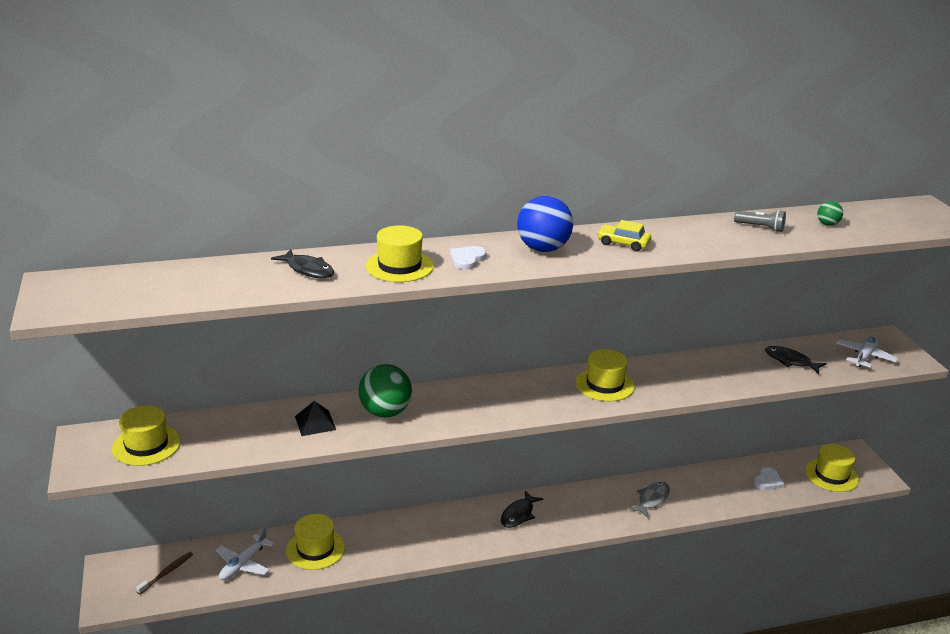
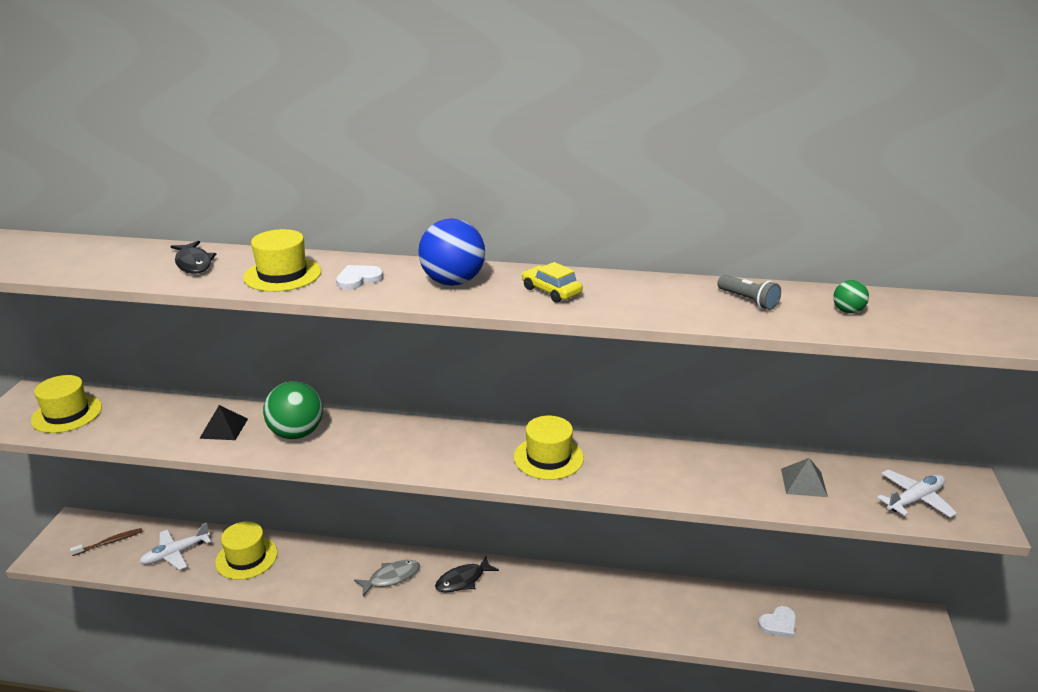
camera: 25 degrees right, 0 degrees up
(652, 499) = (621, 606): grey fish -> grey fish (391, 578)
(790, 361) = (803, 482): black fish -> grey pyramid
(831, 475) = (870, 640): yellow hat -> none

